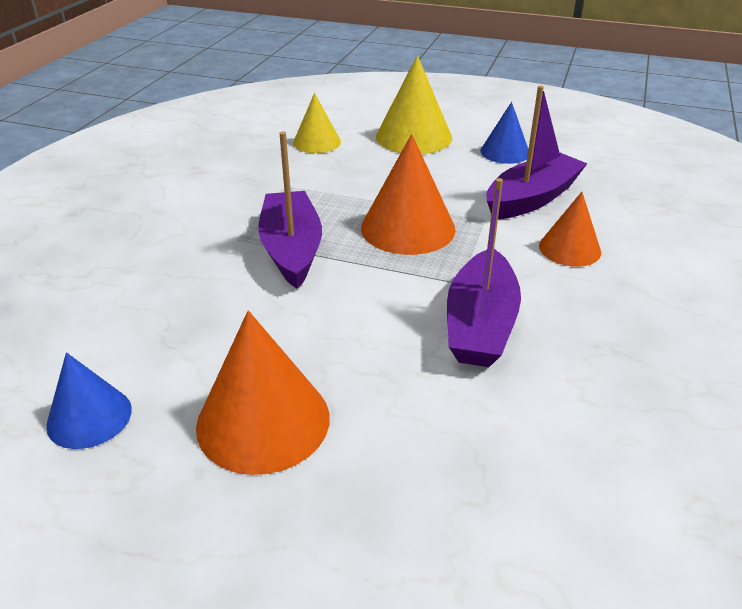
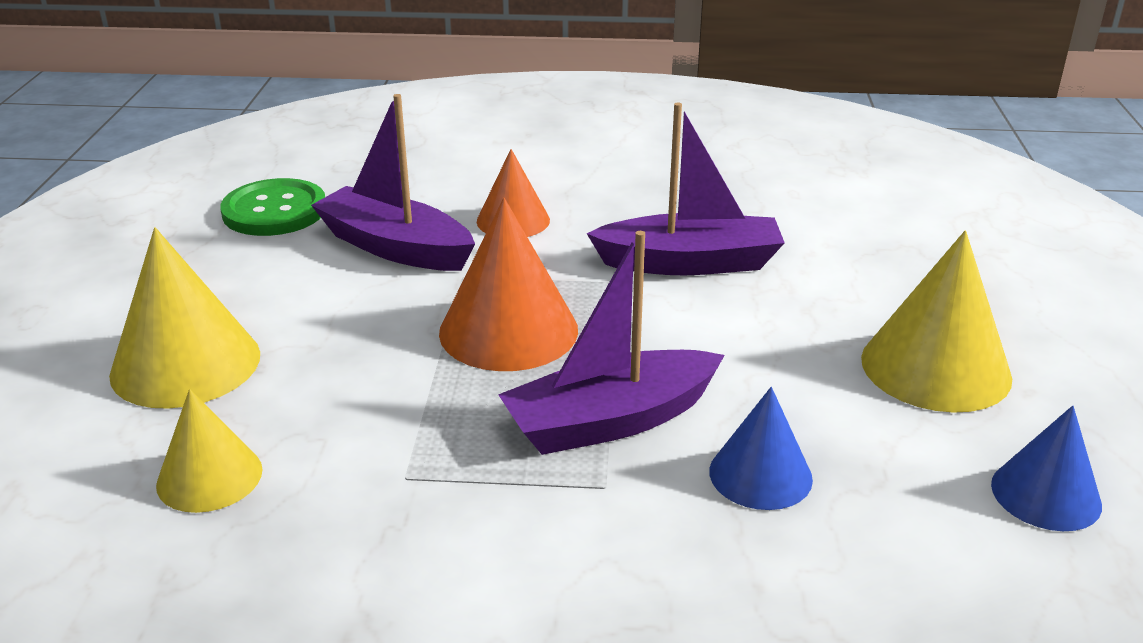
camera: 105 degrees left, 5 degrees down
(263, 421) = (935, 367): orange cone -> yellow cone
(505, 152) = (247, 274): blue cone -> blue cone (760, 474)
(591, 161) = (274, 211): none -> green button

